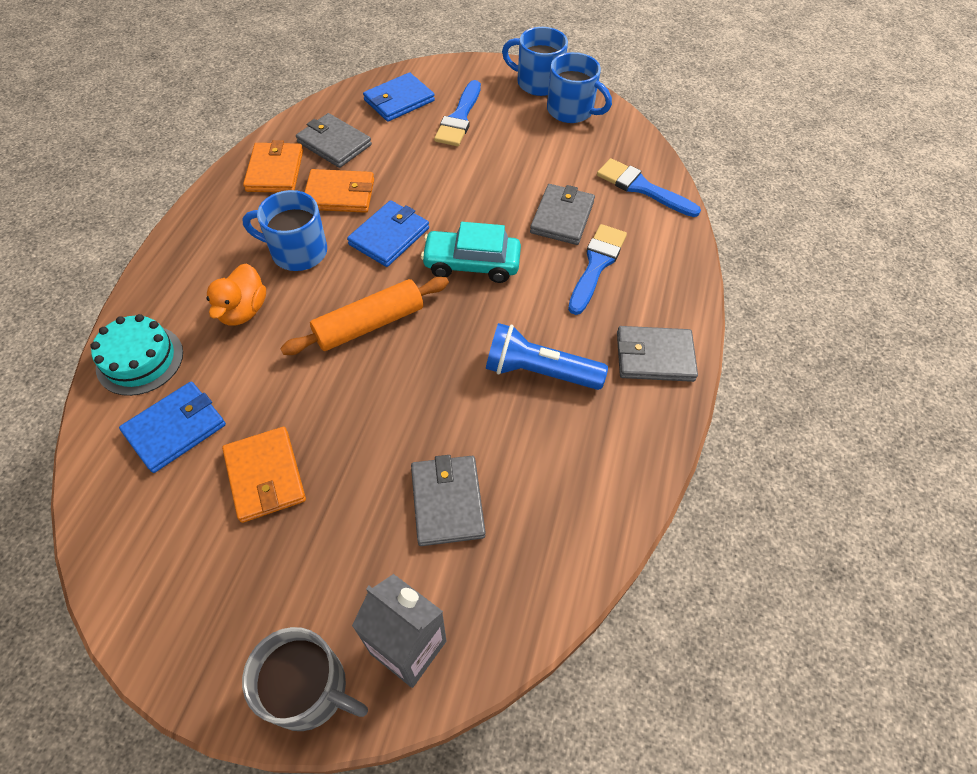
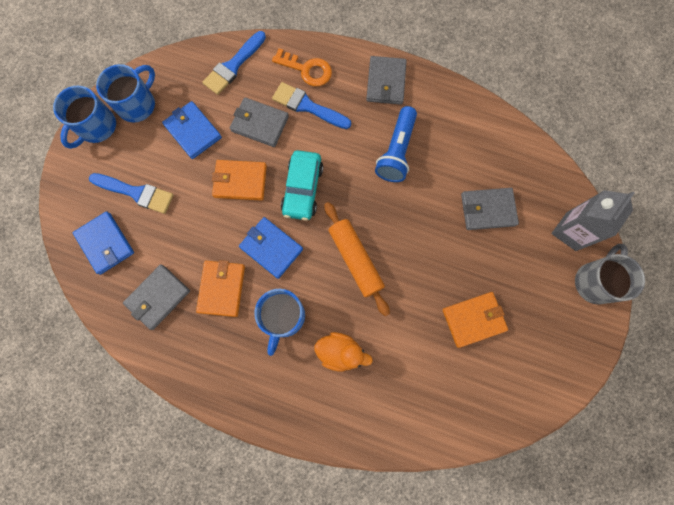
camera: 85 degrees left, 20 degrees up
(140, 360) = (383, 422): turquoise cake -> none
(175, 428) = (440, 384): blue wallet -> blue wallet (193, 131)
(275, 171) = (188, 345): orange wallet -> orange wallet (240, 181)
(654, 262) = (307, 70): none -> orange key

